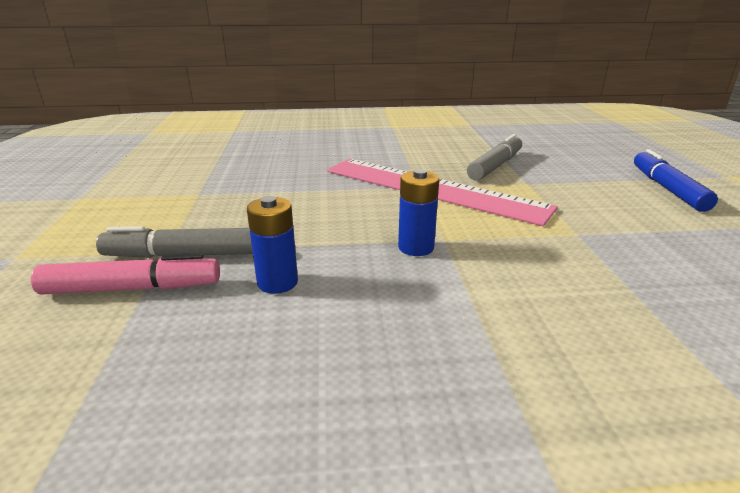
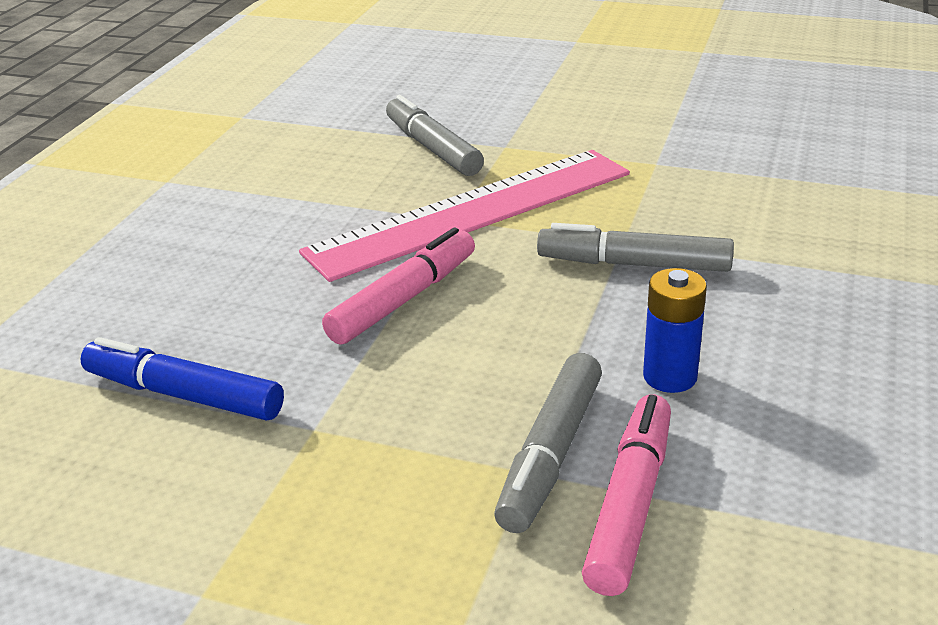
camera: 65 degrees left, 5 degrees up
(322, 190) = (404, 299): none -> pink marker
(416, 247) = (633, 264): blue battery -> grey marker
(667, 189) = (585, 79): blue marker -> blue marker (184, 394)

